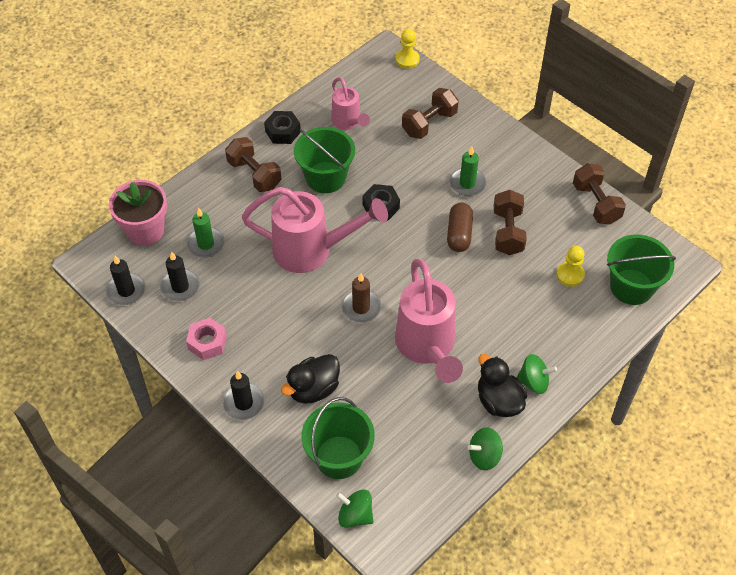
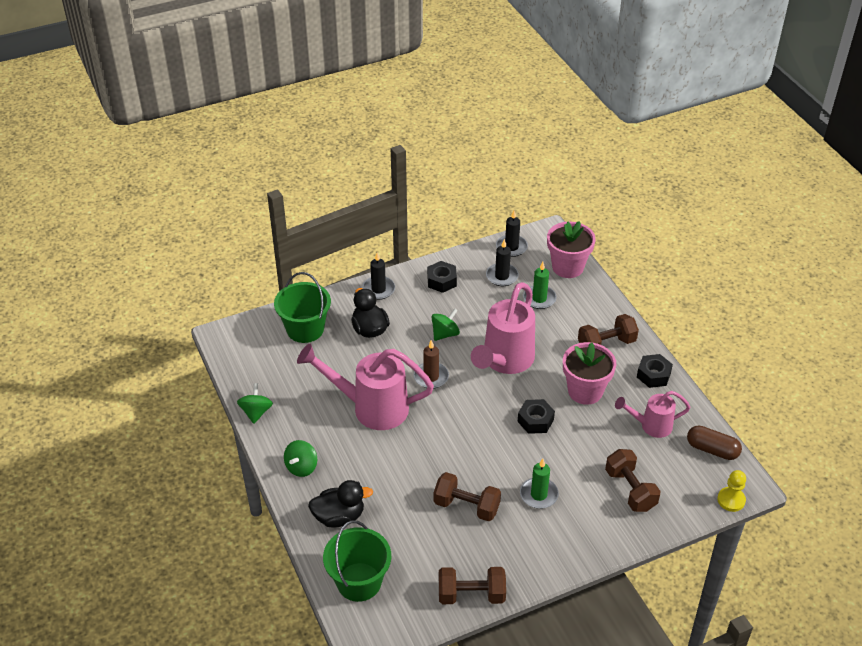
camera: 110 degrees right, 10 degrees down
(207, 342) = (441, 281): pink nut -> black nut
(325, 177) = (585, 391): green bucket -> pink flower pot
(355, 515) = (255, 326): green spinning top -> green spinning top (445, 334)
(459, 234) = (480, 468): brown capsule -> brown capsule (712, 449)
(498, 401) = (297, 437): black duck -> black duck (339, 516)
(570, 275) = (395, 537): yellow pawn -> none

